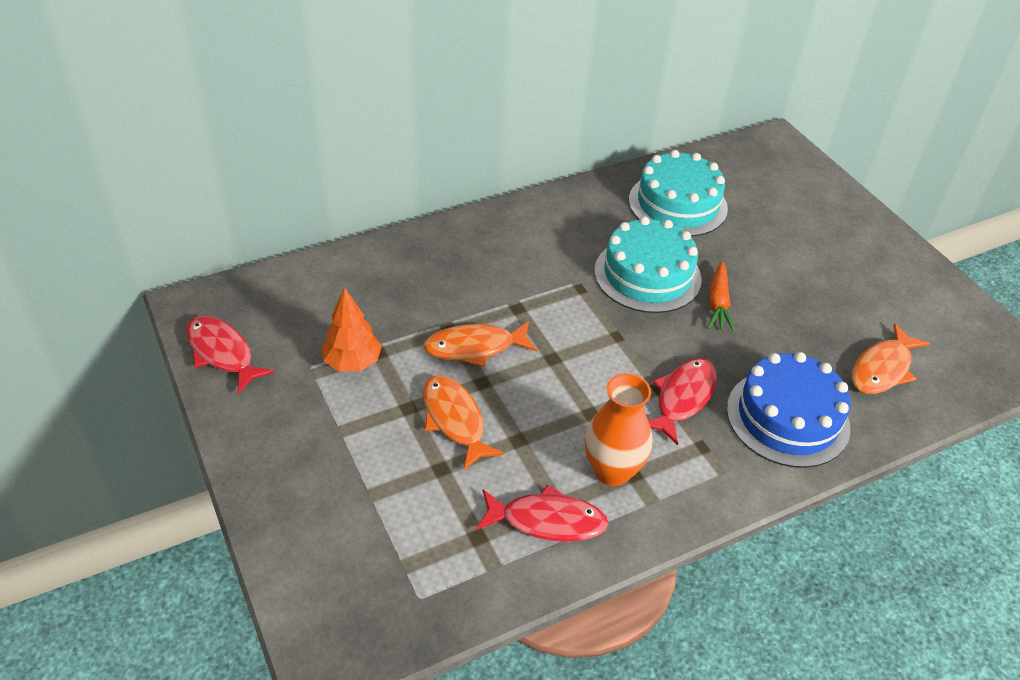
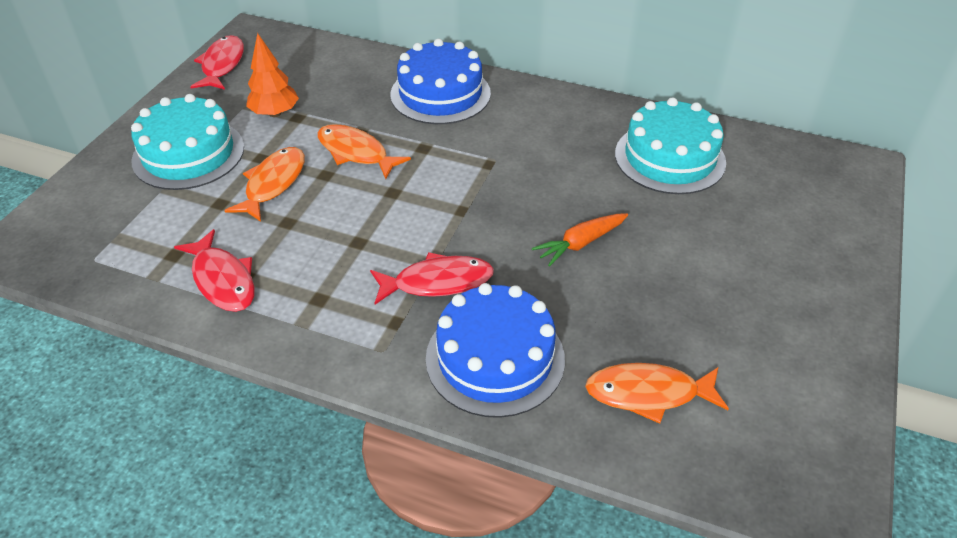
camera: 50 degrees right, 0 degrees up
(458, 255) = (440, 94): none -> blue cake
(612, 471) = (310, 286): orange vase -> none
(647, 275) = (556, 188): turquoise cake -> turquoise cake (188, 154)

